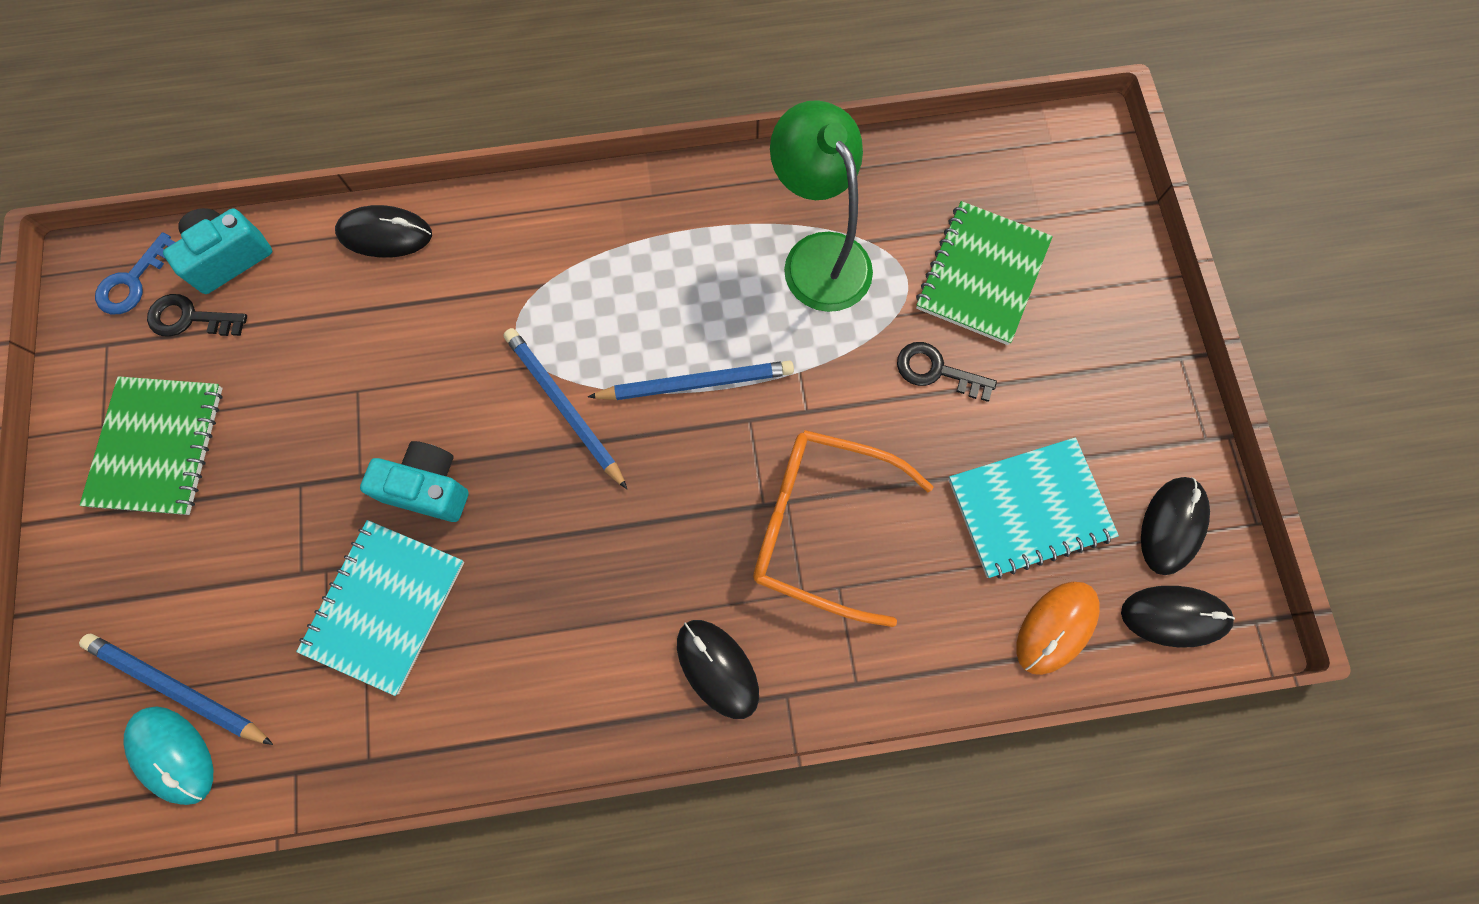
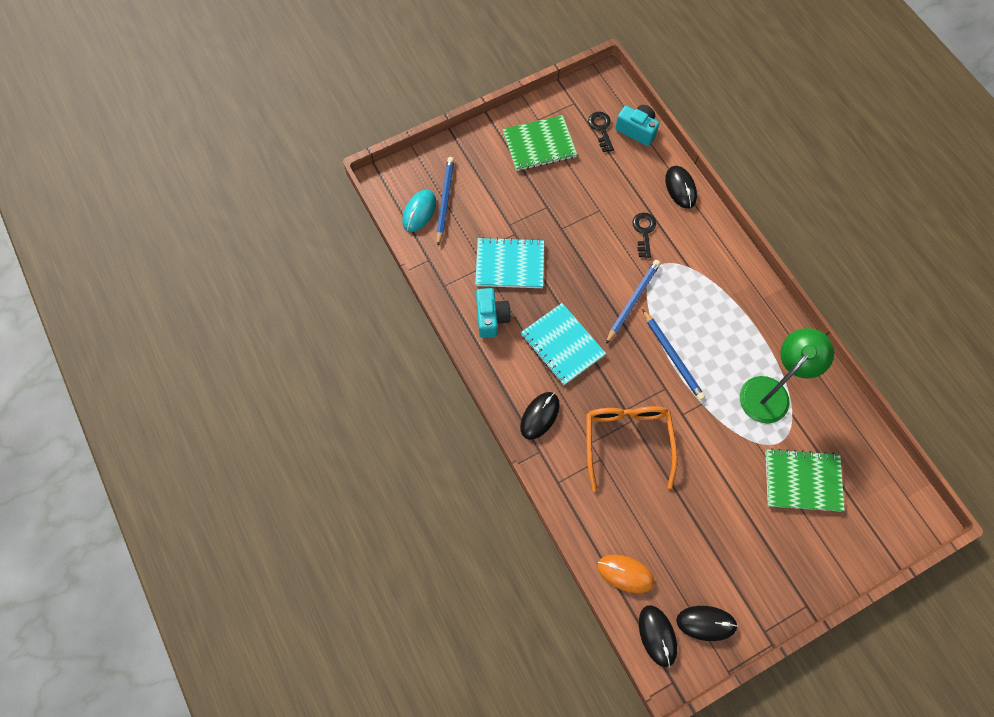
camera: 70 degrees right, 5 degrees down
(134, 281) = (607, 99): blue key -> none
(428, 488) = (568, 259): turquoise camera -> turquoise camera (491, 318)
(937, 371) = (735, 473): black key -> black key (644, 232)
(1029, 508) = (682, 543): turquoise notebook -> turquoise notebook (562, 345)

